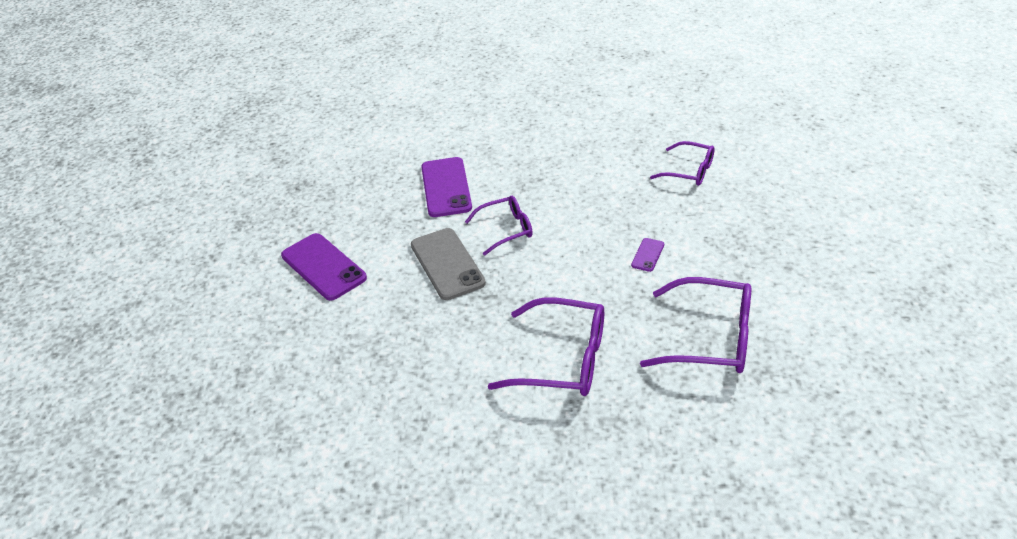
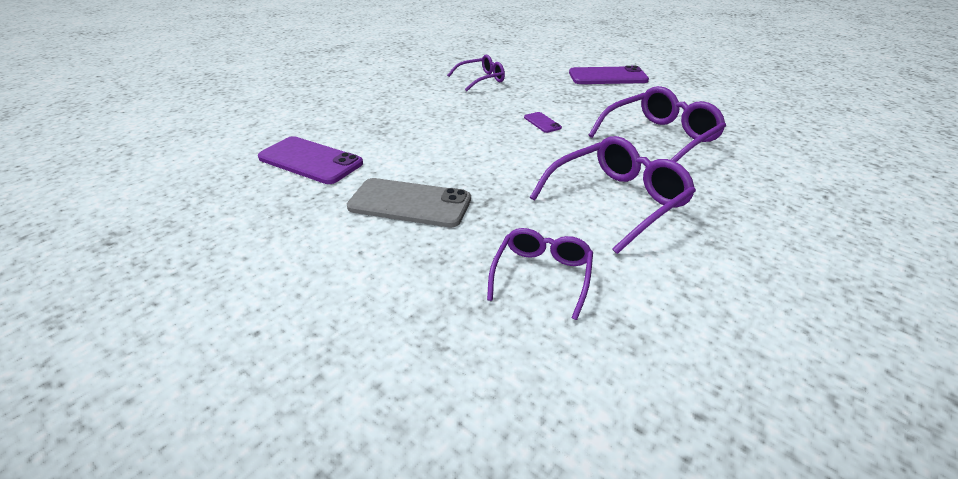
camera: 55 degrees left, 5 degrees down
(323, 267) = (272, 283): purple phone -> purple phone (607, 77)
(506, 229) = (418, 158): purple glasses -> purple glasses (542, 275)

